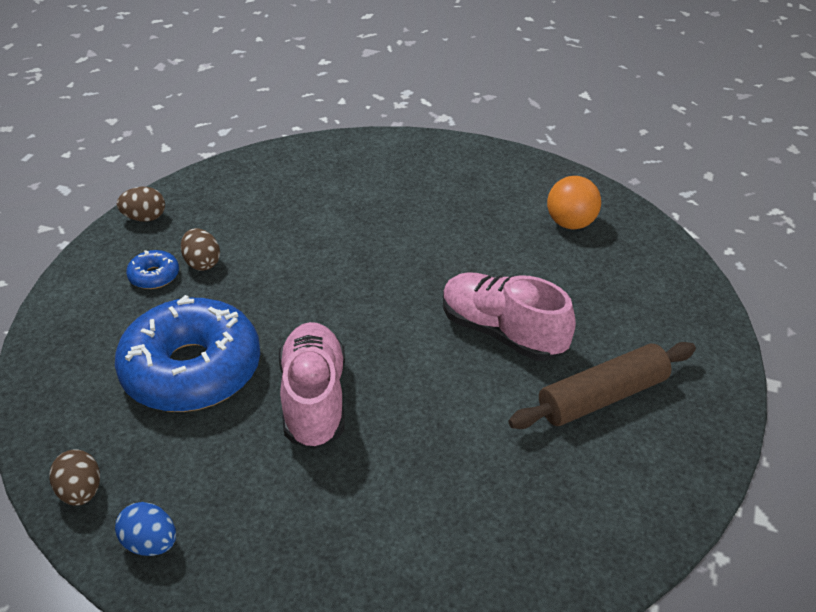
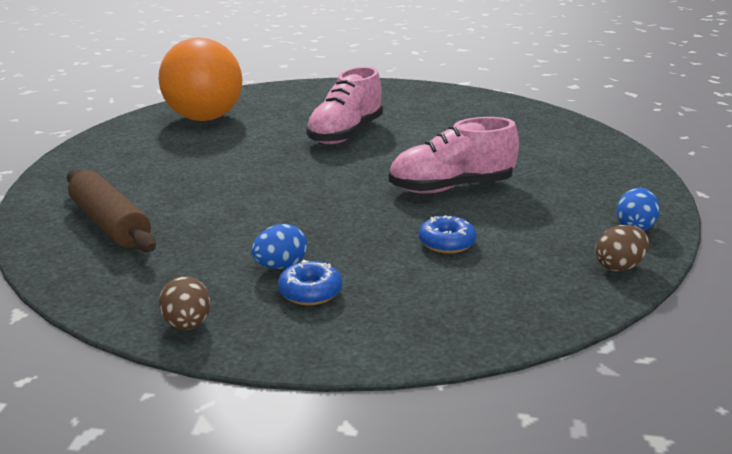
camera: 100 degrees left, 15 degrees down
(192, 370) = (446, 243): blue donut -> blue donut, size x0.41
(202, 263) = (280, 266): brown egg -> blue egg
(570, 223) = (204, 118): orange ball -> orange ball, size x1.80
(602, 397) = (397, 108): brown rolling pin -> brown rolling pin (110, 224)

